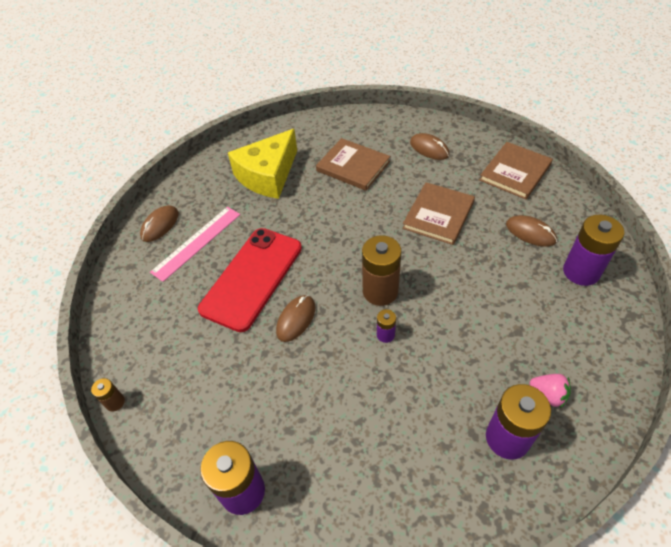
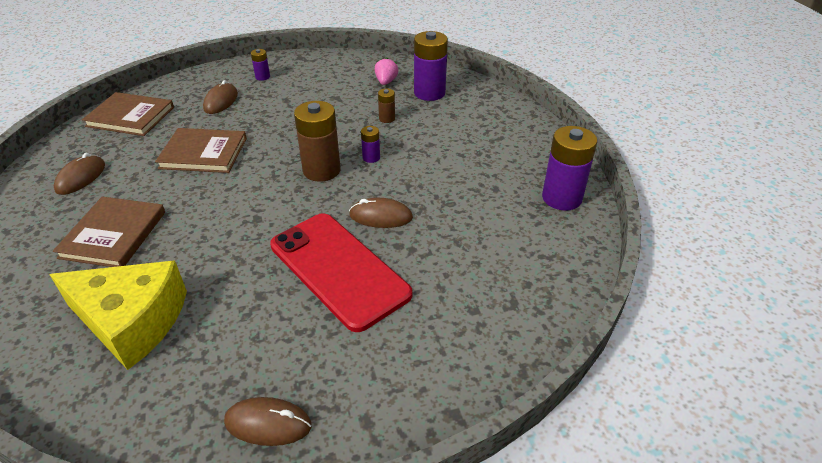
camera: 115 degrees left, 10 degrees down
(115, 402) = (560, 323): brown battery -> brown battery (387, 118)
(197, 242) = (294, 353): pink ruler -> none
(252, 278) = (338, 269): red phone -> red phone turned 45 degrees clockwise
(581, 272) = (262, 77): purple battery -> purple battery, size x0.48

